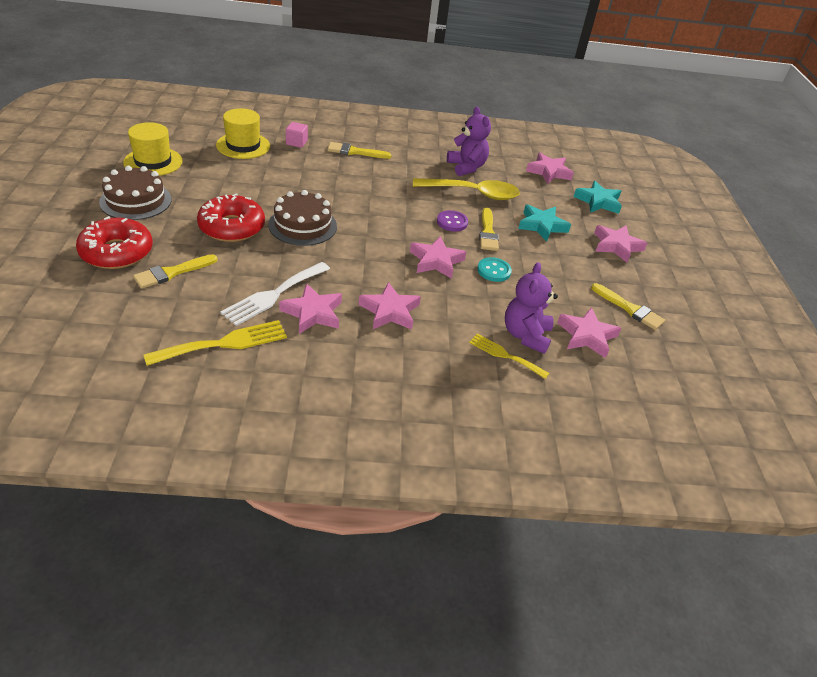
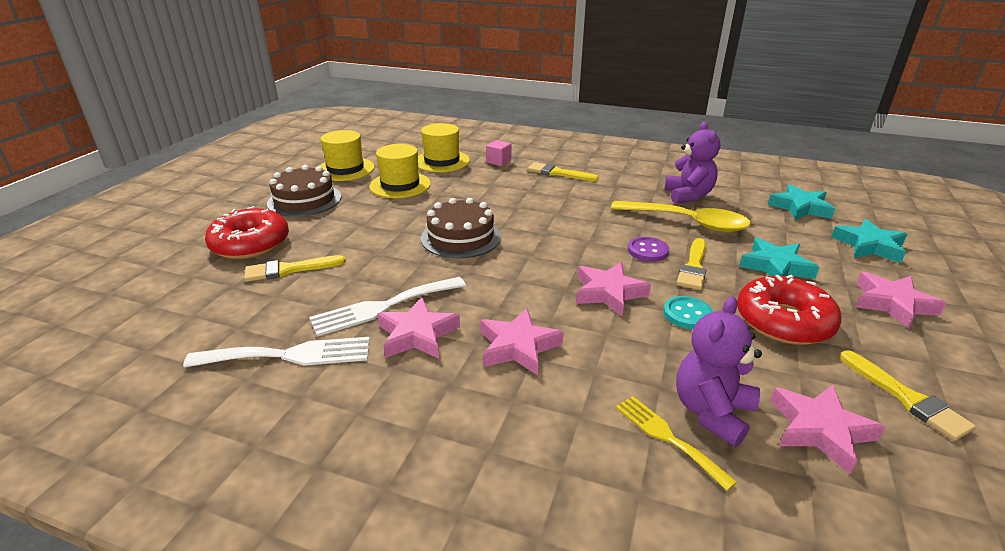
camera: 25 degrees right, 10 degrees down
(218, 176) = (400, 185): none -> yellow hat
(224, 343) = (289, 355): yellow fork -> white fork
(232, 227) = (382, 232): red donut -> red donut (783, 321)
(549, 172) = (800, 207): pink star -> turquoise star

